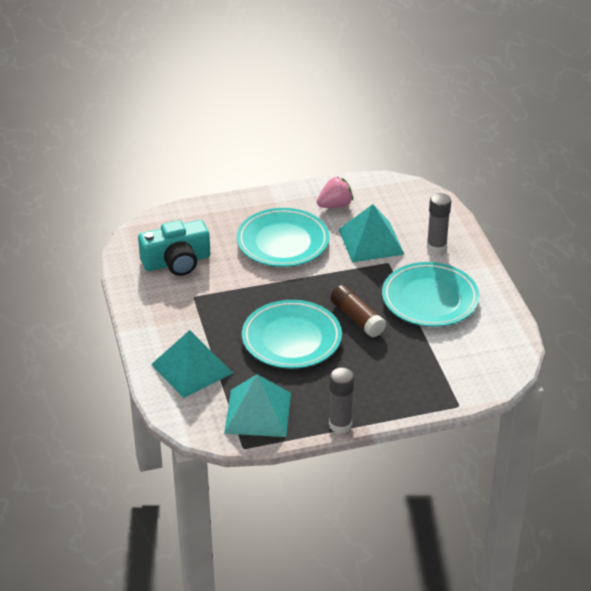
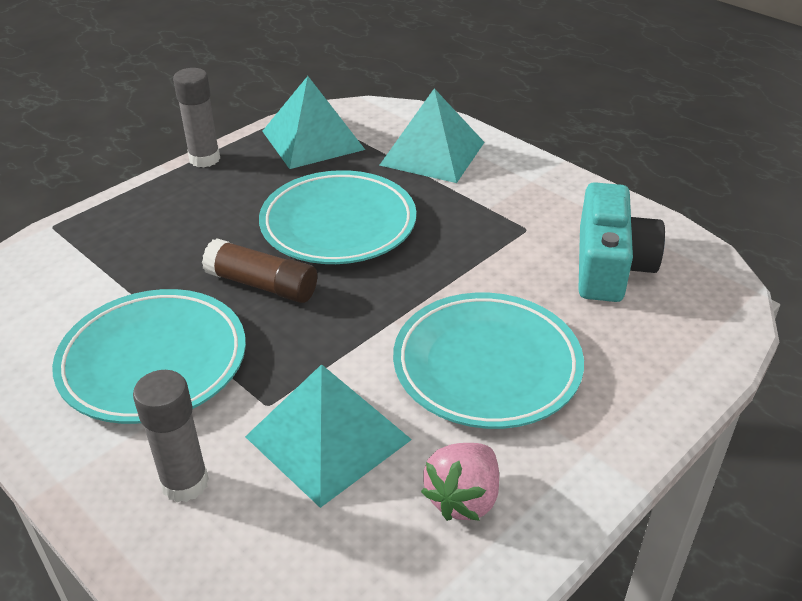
camera: 150 degrees right, 0 degrees up
(177, 262) = (609, 265): turquoise camera -> turquoise camera turned 150 degrees clockwise

